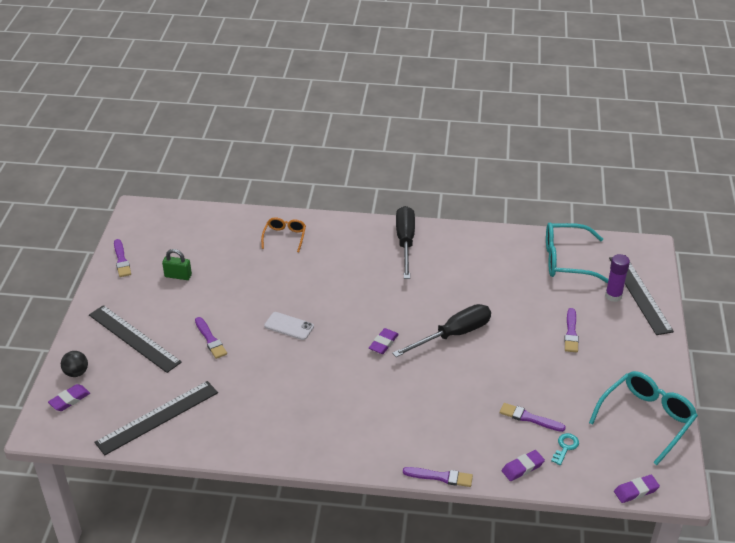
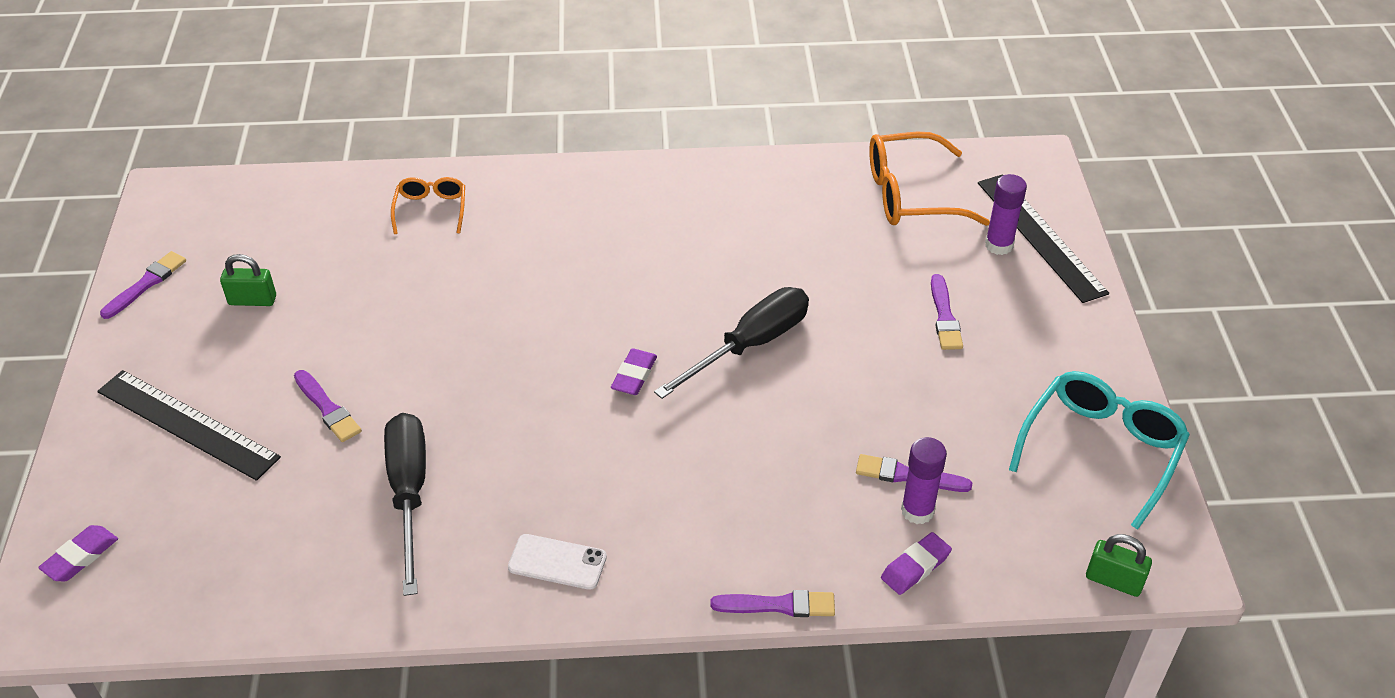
camera: 10 degrees left, 5 degrees up
(76, 373) = (87, 503): black ball -> none
(121, 260) = (146, 284): purple brush -> purple brush turned 120 degrees counterclockwise
(157, 417) = (251, 567): black ruler -> none
(289, 326) = (464, 366): white phone -> white phone (557, 562)
(405, 242) = (639, 195): black screwdriver -> black screwdriver (409, 493)
(530, 438) = (917, 511): none -> purple glue stick
(565, 447) = (979, 519): turquoise key -> none
(566, 260) = (910, 195): turquoise glasses -> orange glasses
(636, 491) = (1113, 581): purple eraser -> green padlock

